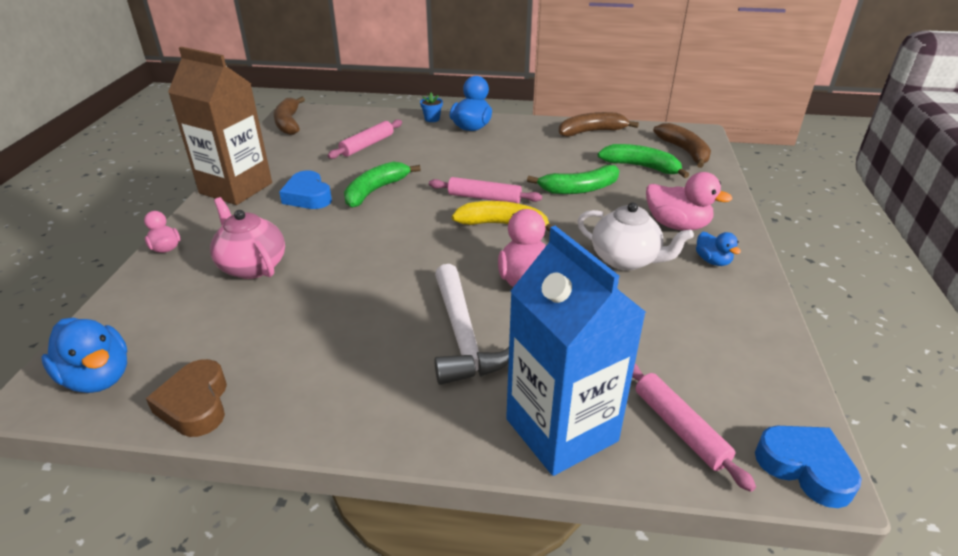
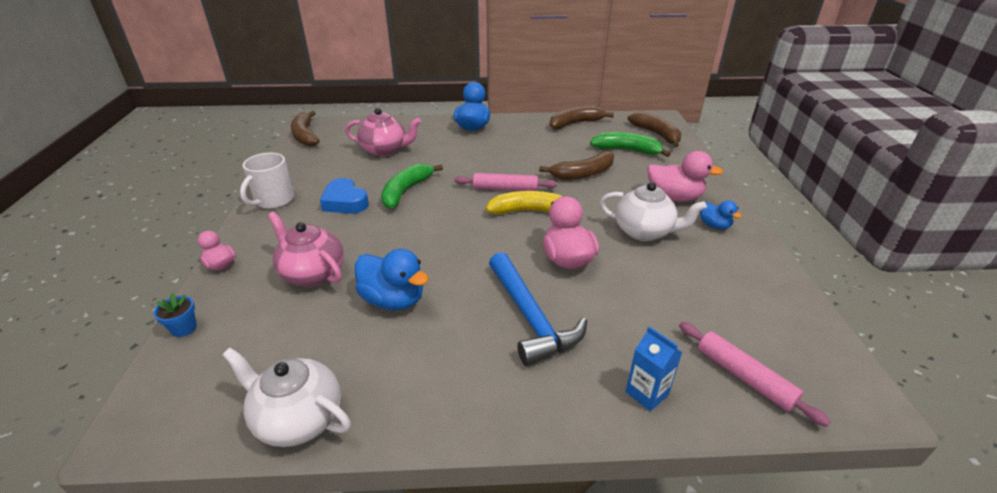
camera: 10 degrees left, 0 degrees up
(98, 377) = (189, 405): blue duck -> blue duck (393, 300)
(195, 404) = (298, 419): brown heart -> white teapot
(236, 188) = (273, 200): brown carton -> white mug
(367, 145) = (385, 150): pink rolling pin -> pink teapot
(432, 119) = (435, 122): blue flower pot -> blue flower pot (184, 328)
(463, 336) = (530, 317): white hammer -> blue hammer
(561, 430) = (647, 393): blue carton -> blue carton, size x0.42
(579, 189) = (583, 173): green banana -> brown banana
(805, 468) = (856, 397): blue heart -> none

